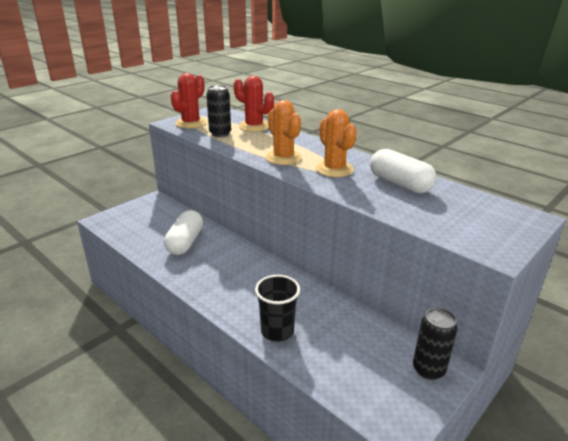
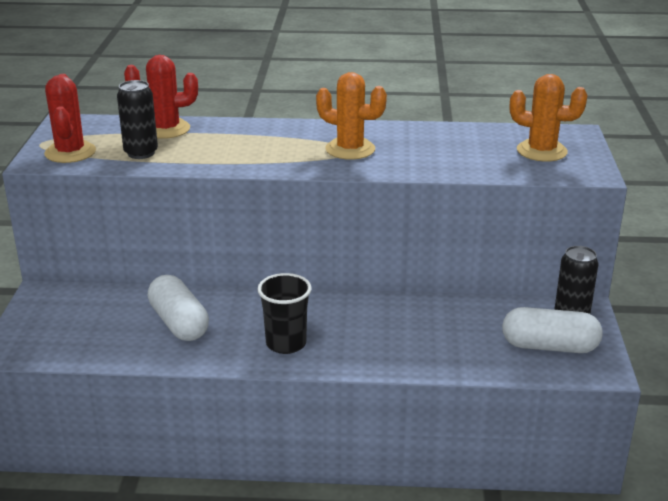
camera: 40 degrees left, 0 degrees up
(277, 331) = (414, 354): black cup -> black cup (286, 343)
(283, 158) = (275, 156): orange cactus -> orange cactus (541, 151)
(400, 184) = (434, 142): white capsule -> white capsule (549, 346)

